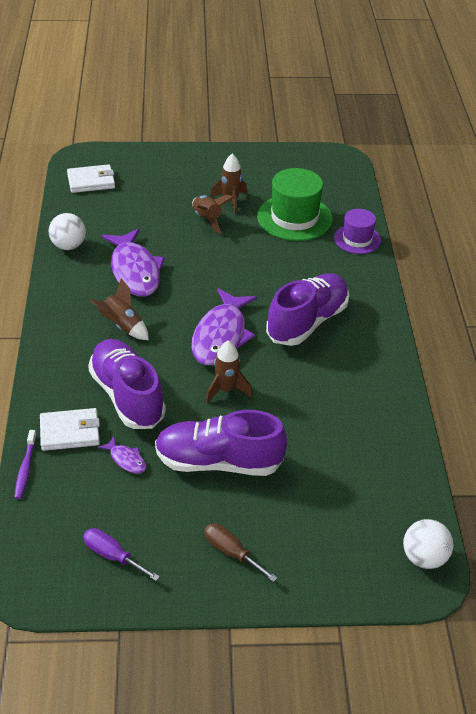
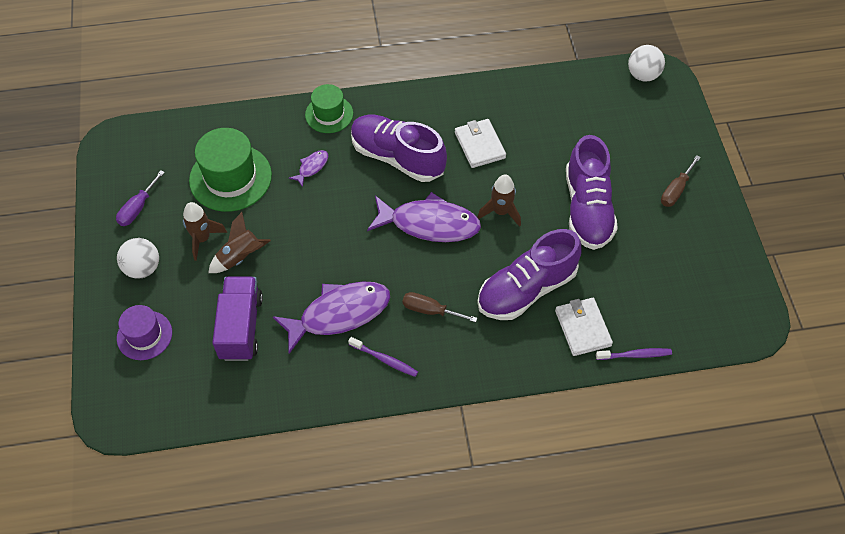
camera: 95 degrees left, 15 degrees up
(68, 246) = (302, 390): white ball -> white ball (142, 268)
(80, 293) = (385, 359): none -> purple toothbrush
(91, 181) = (167, 392): white wallet -> white wallet (479, 145)
(112, 556) = (705, 269): purple screwdriver -> purple screwdriver (138, 208)
(122, 326) = (430, 310): brown rocket -> brown screwdriver
(126, 460) = (603, 277): purple fish -> purple fish (312, 167)
(138, 217) = (241, 327): none -> purple truck
(357, 239) = (263, 123): purple hat -> purple hat (144, 335)
(367, 280) = (329, 114): none -> green hat

